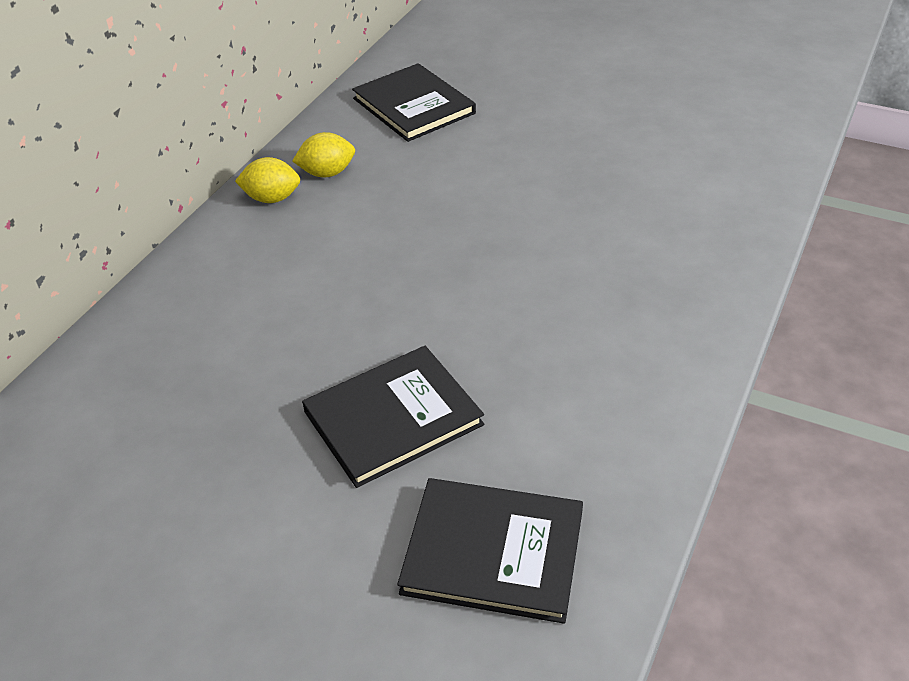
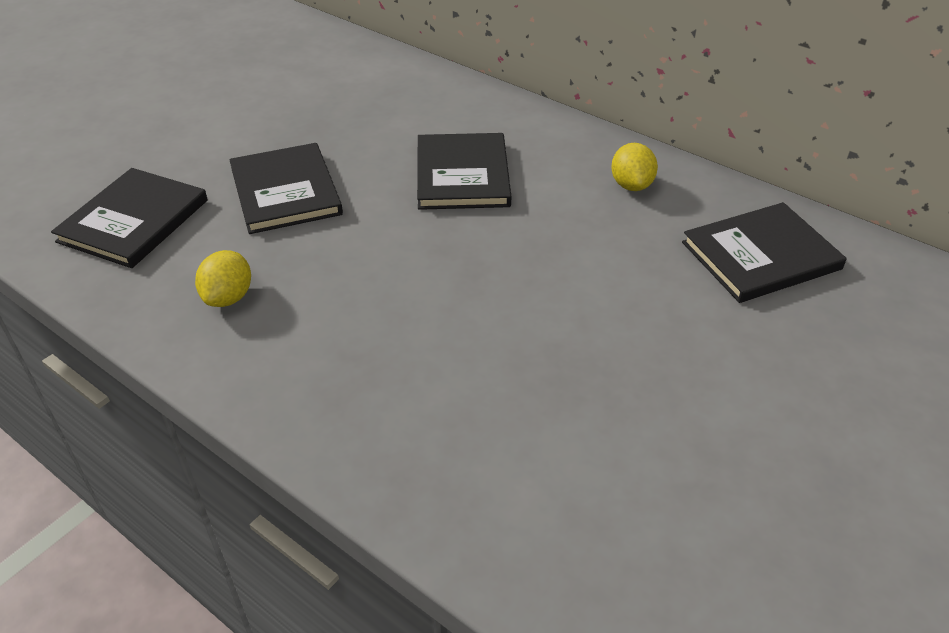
camera: 100 degrees right, 0 degrees up
(272, 198) = (596, 152): yellow lemon -> yellow lemon (228, 297)
(330, 281) = (462, 175): none -> black book

